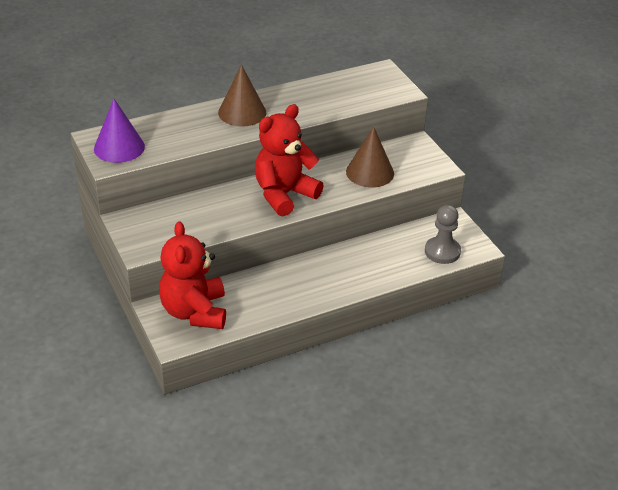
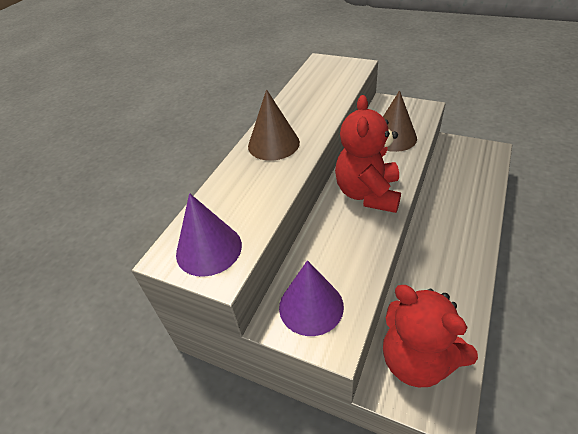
camera: 35 degrees left, 5 degrees up
(153, 226) = (311, 306): none -> purple cone
(442, 251) = (481, 166): grey pawn -> none

